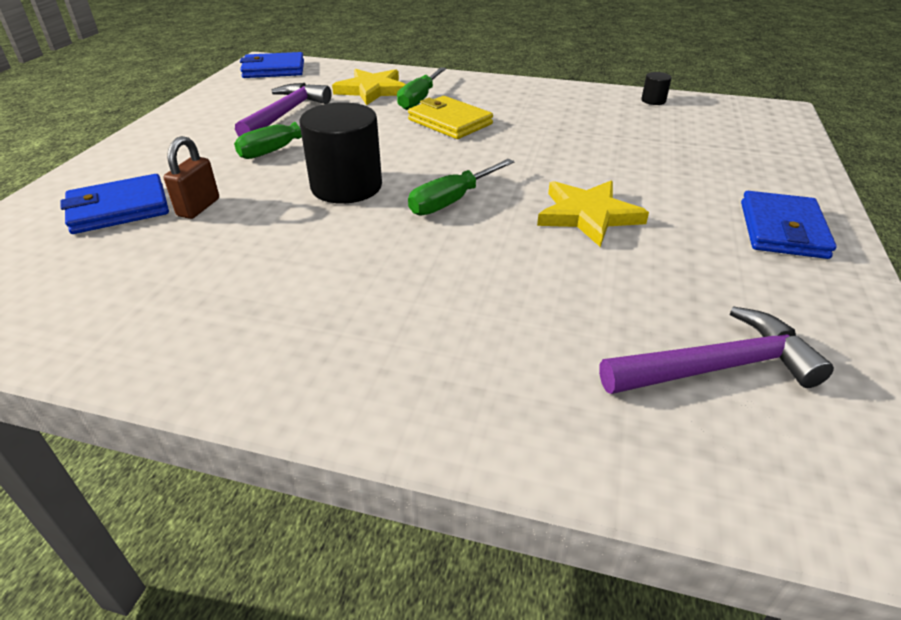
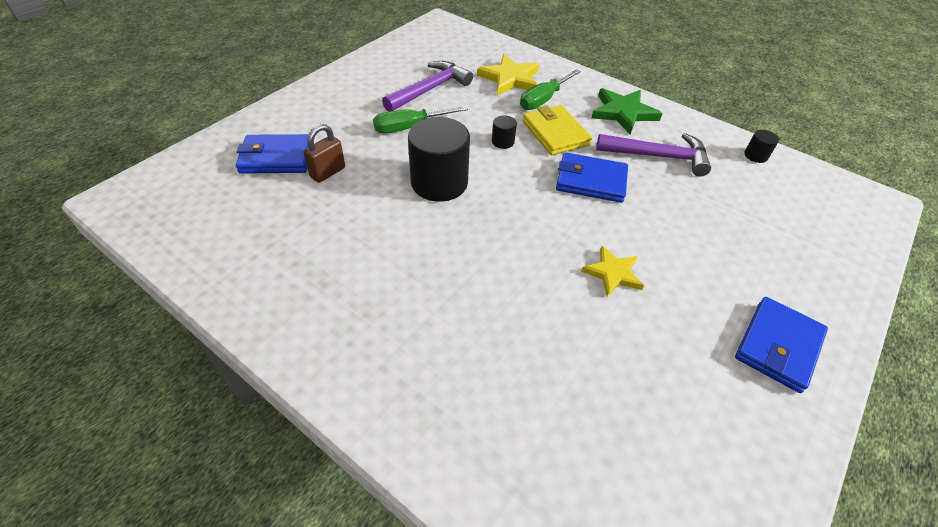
camera: 20 degrees right, 10 degrees up
(274, 70) = (443, 35): blue wallet -> blue wallet (591, 181)
(397, 139) = (503, 142): none -> black cylinder
(452, 201) = (511, 223): green screwdriver -> none
(508, 94) = (623, 113): none -> green star
(588, 215) = (613, 273): yellow star -> yellow star, size x0.66
(717, 367) = (625, 462): purple hammer -> purple hammer (658, 156)

